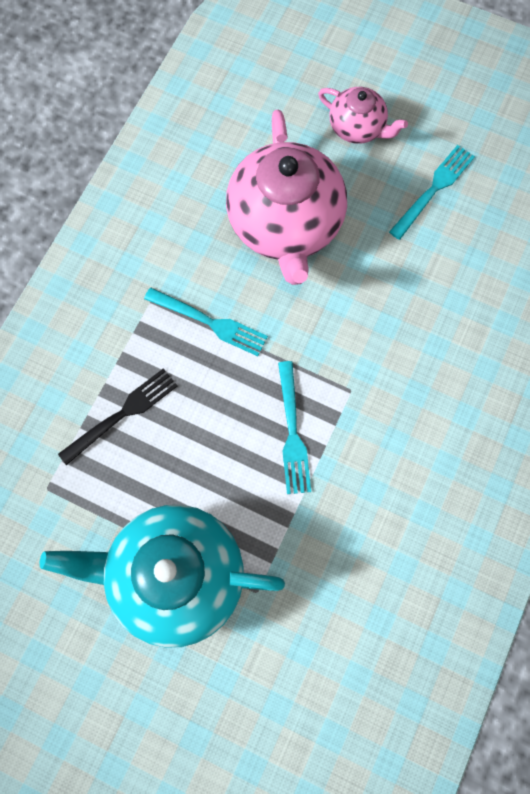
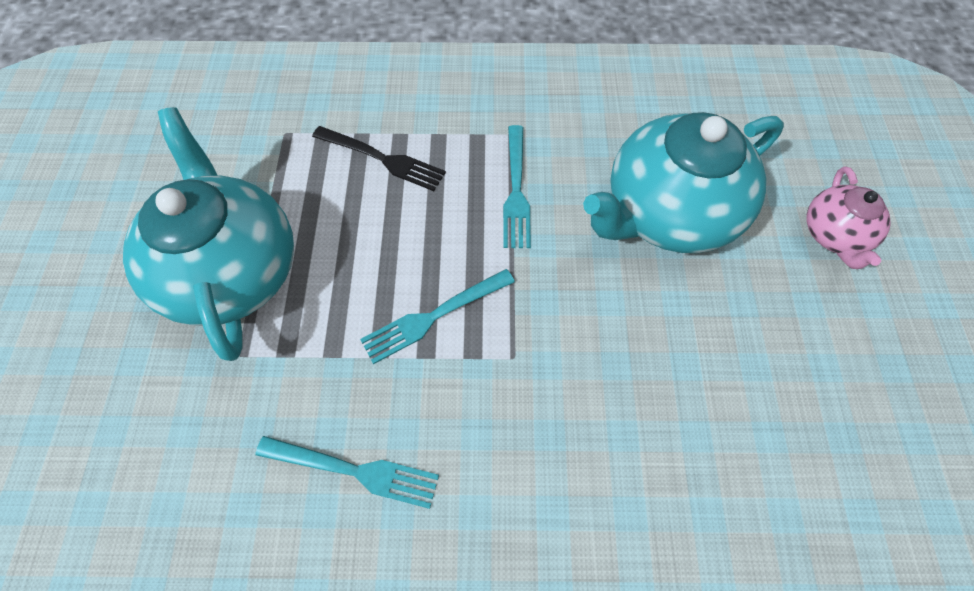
camera: 65 degrees right, 10 degrees down
(286, 224) = (668, 213): pink teapot -> turquoise teapot
(433, 189) = (823, 347): turquoise fork -> turquoise fork (354, 470)

